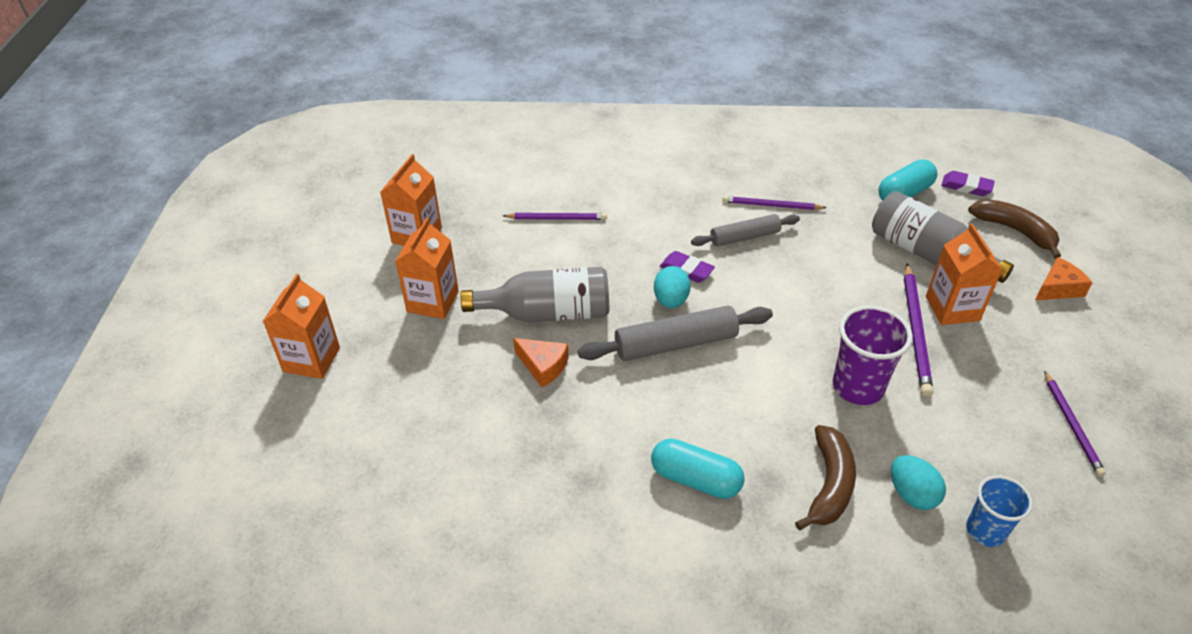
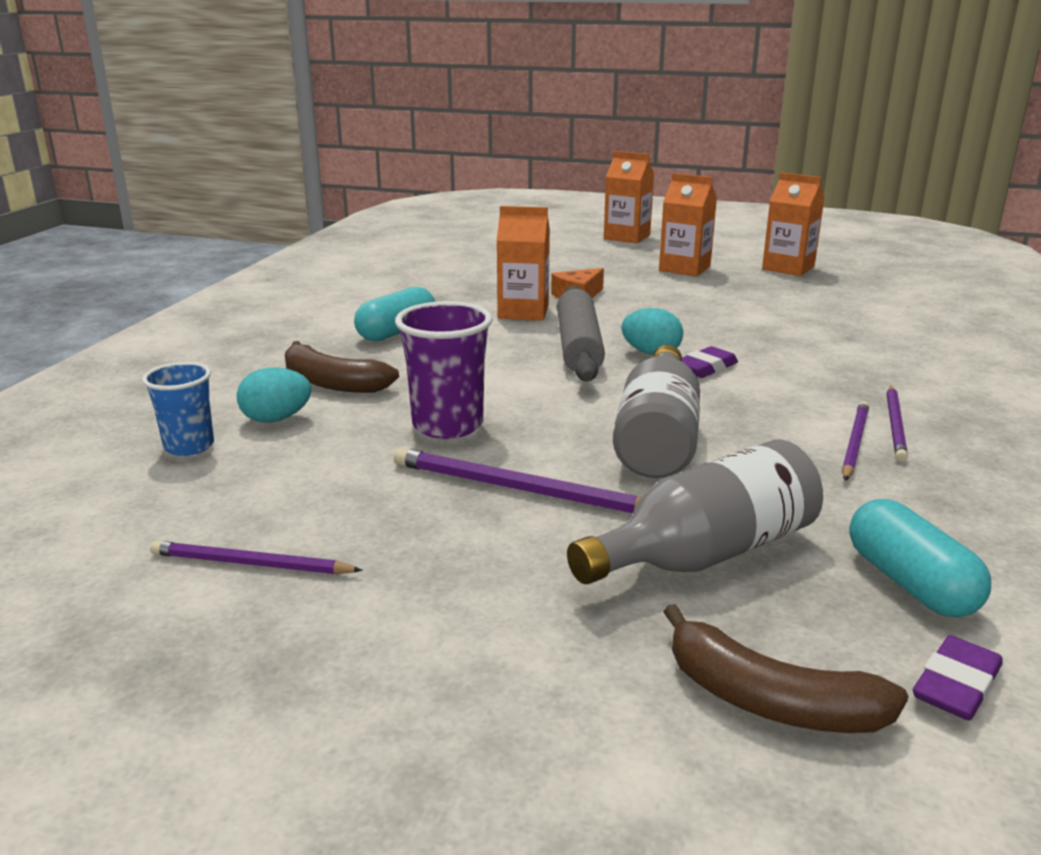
camera: 105 degrees right, 20 degrees down
(547, 313) = (652, 303): grey bottle -> grey bottle (657, 438)
(557, 218) = (817, 319): purple pencil -> purple pencil (895, 425)
(744, 237) = (772, 411): grey rolling pin -> none
(952, 308) = (553, 536): orange carton -> orange carton (523, 312)
(1014, 231) = (770, 700): brown banana -> brown banana turned 60 degrees clockwise
(1058, 288) = (555, 686): orange cheese -> none

